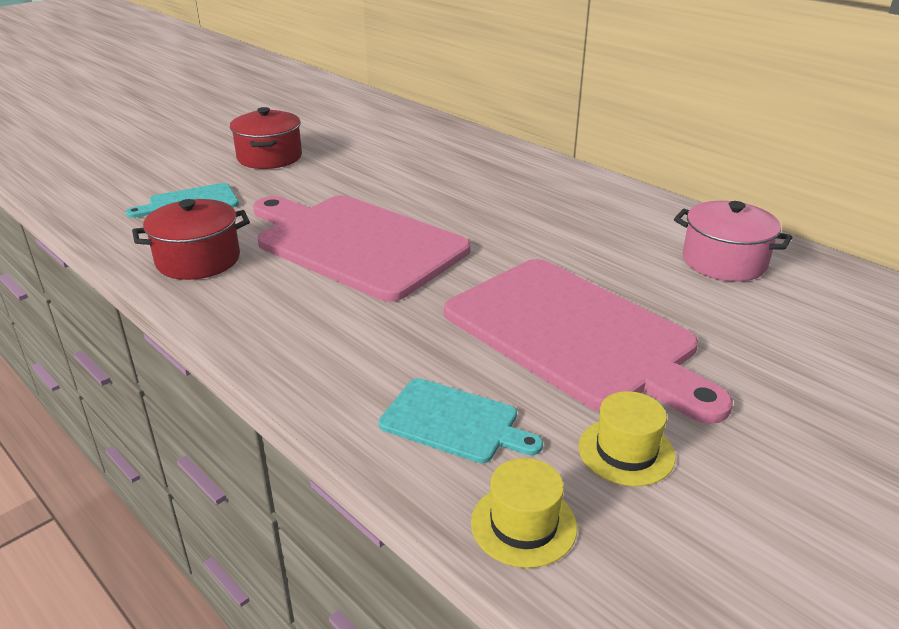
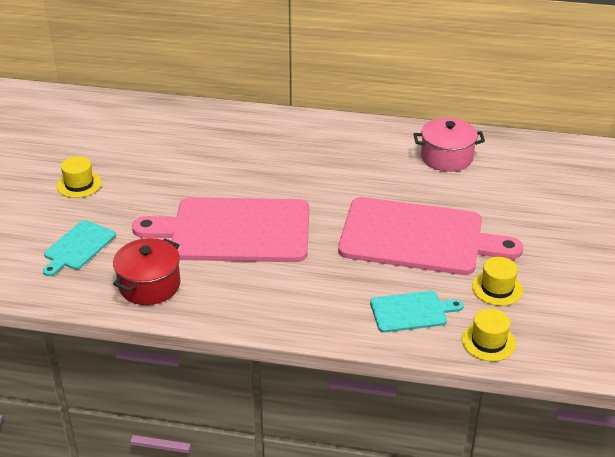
camera: 35 degrees left, 5 degrees up
(269, 157) = (79, 184): red pot -> yellow hat

